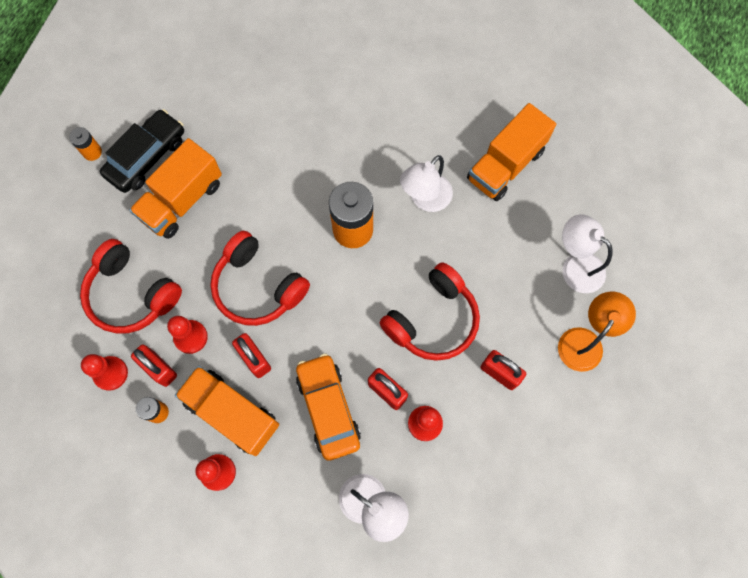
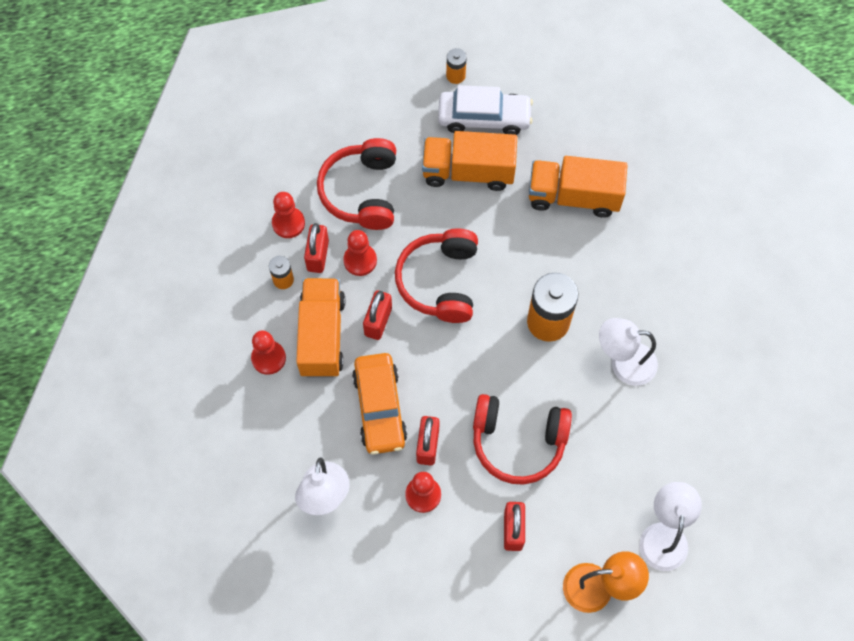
camera: 55 degrees right, 5 degrees down
(147, 157) = (484, 118): black car -> white car
(328, 408) = (379, 408): orange car -> orange car turned 135 degrees clockwise
(505, 165) = (713, 410): orange truck -> orange truck (573, 196)

